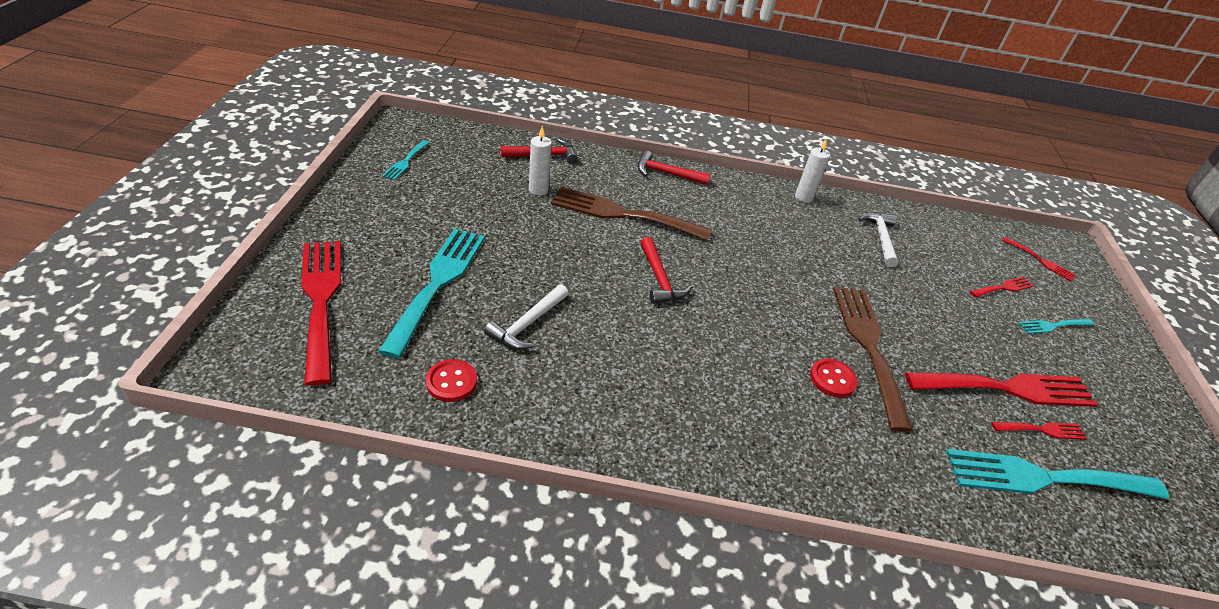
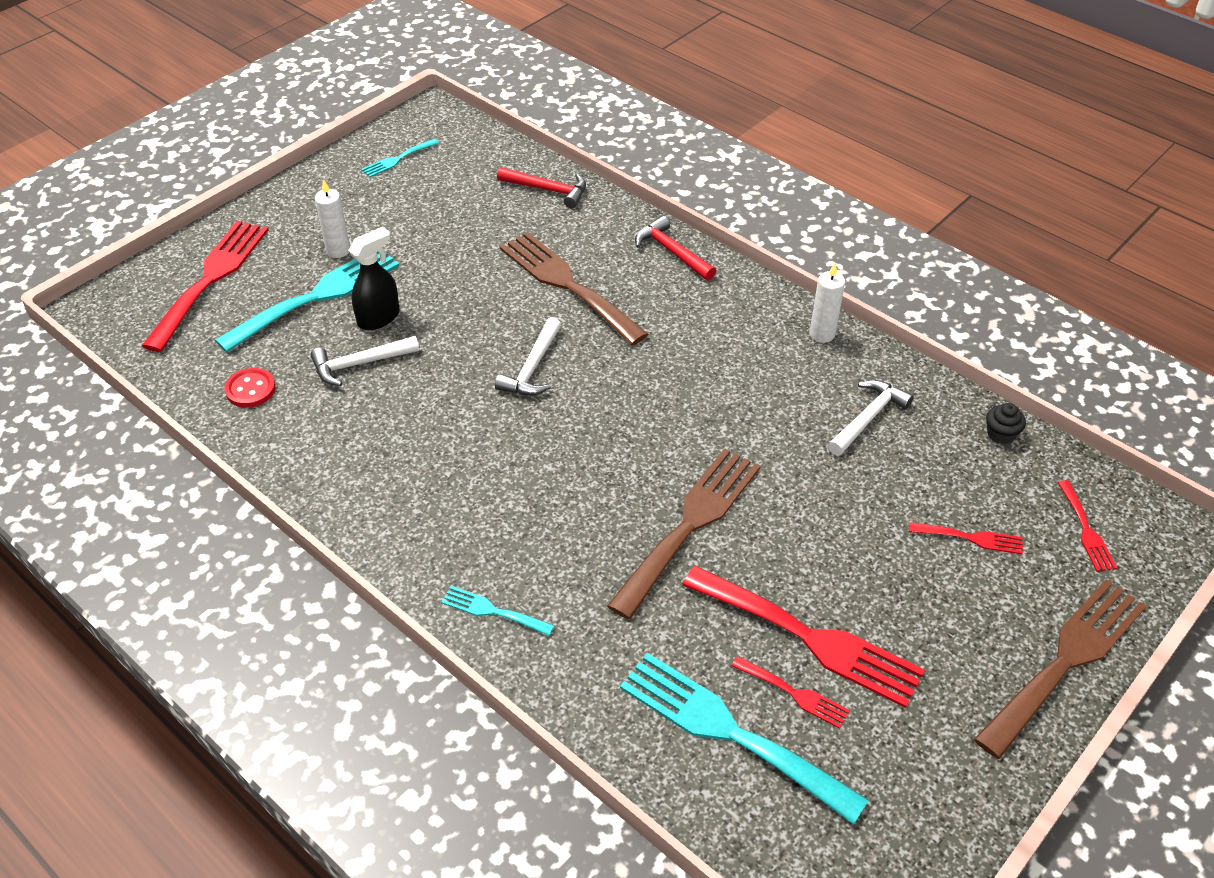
camera: 40 degrees right, 5 degrees up
(507, 282) = (379, 318): none -> black spray bottle
(538, 190) = (502, 229): white candle -> white candle (338, 250)
(659, 279) = (532, 368): red hammer -> white hammer
(832, 379) = (606, 537): red button -> none
(948, 223) = (1000, 434): none -> black cupcake
(1053, 326) = (981, 607): turquoise fork -> turquoise fork (492, 611)
(1118, 337) = (1066, 661): none -> brown fork

